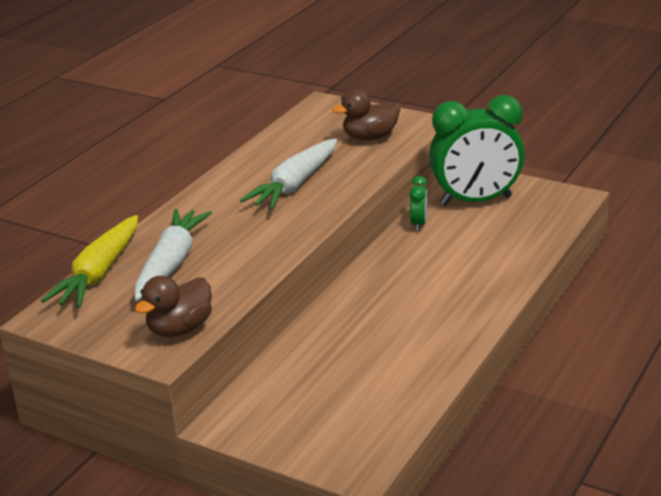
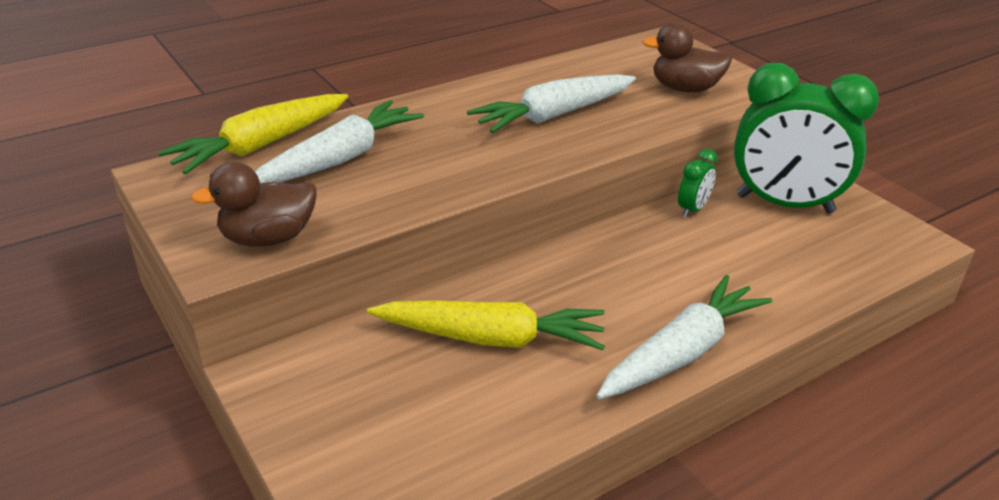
camera: 25 degrees right, 5 degrees up
(355, 348) = (491, 338): none -> yellow carrot
(479, 313) = (682, 352): none -> white carrot

